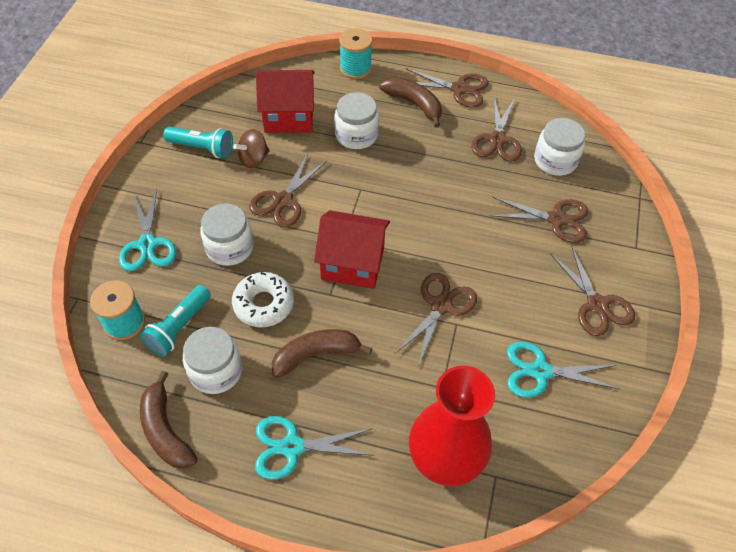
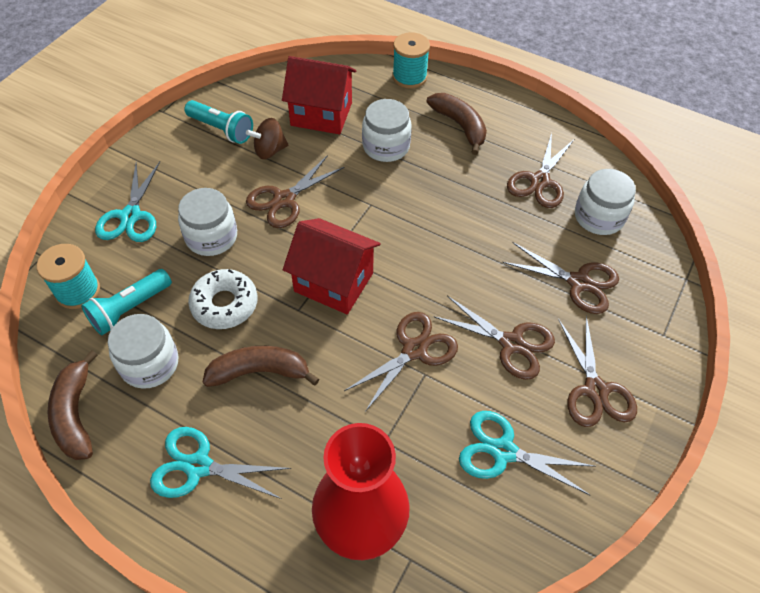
camera: 15 degrees right, 0 degrees up
(459, 89) = (515, 119): brown scissors -> brown scissors (511, 343)

